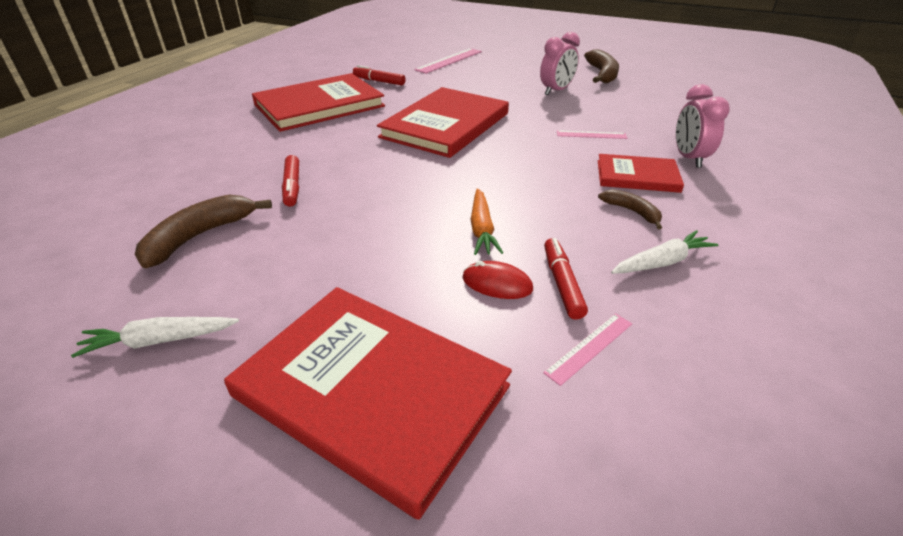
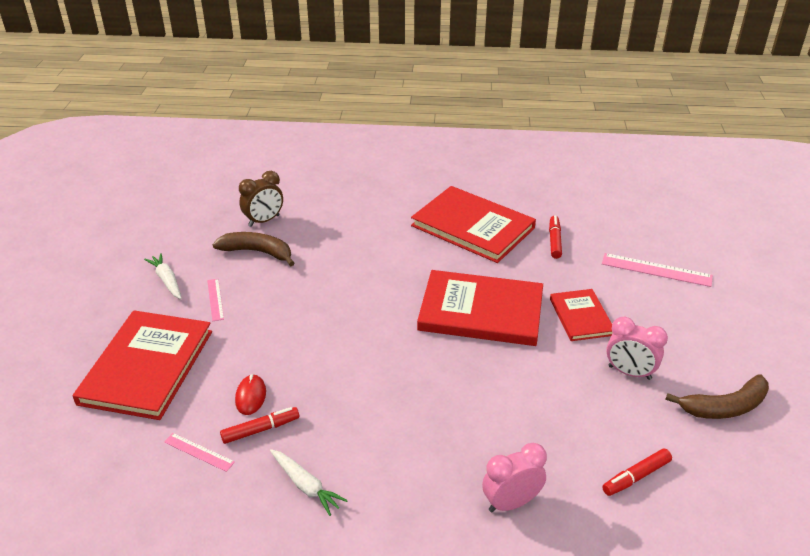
camera: 70 degrees right, 0 degrees up
(134, 221) = (264, 221): none -> brown clock
(292, 186) = (331, 265): red marker -> red marker (636, 477)
(481, 228) = (314, 374): orange carrot -> none
(591, 135) = (524, 417): pink ruler -> pink ruler (215, 299)
(632, 211) = (377, 462): brown banana -> none
(637, 176) = (447, 461): red book -> red book (581, 317)

